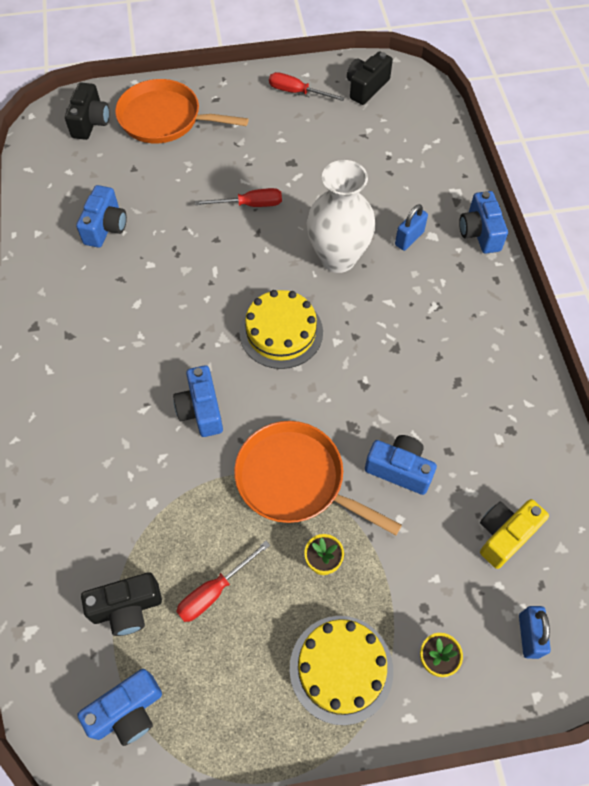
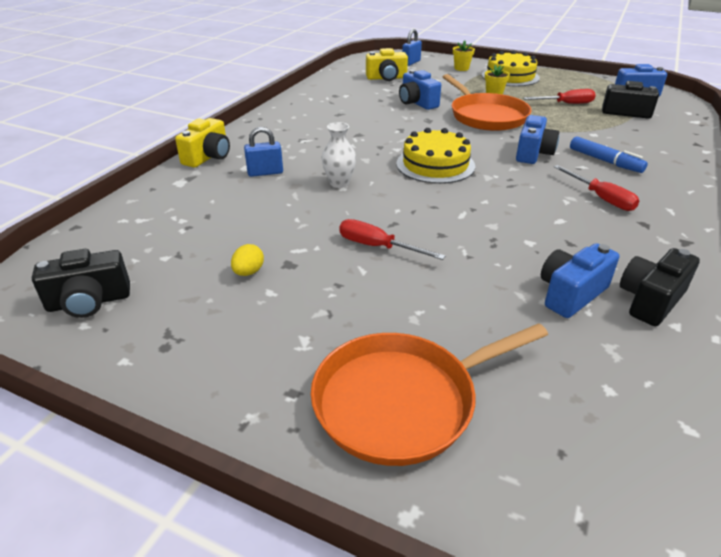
camera: 145 degrees left, 25 degrees down
(90, 122) = (541, 465): black camera -> black camera (650, 300)
(124, 435) = (605, 161): none -> blue marker
(164, 119) = (401, 401): orange pan -> orange pan turned 105 degrees clockwise
(297, 92) = (173, 340): red screwdriver -> red screwdriver (601, 198)
(308, 145) = (248, 272): none -> yellow egg
(338, 258) = (339, 183): white vase -> white vase, size x0.50
(479, 233) = (208, 157): blue camera -> yellow camera

